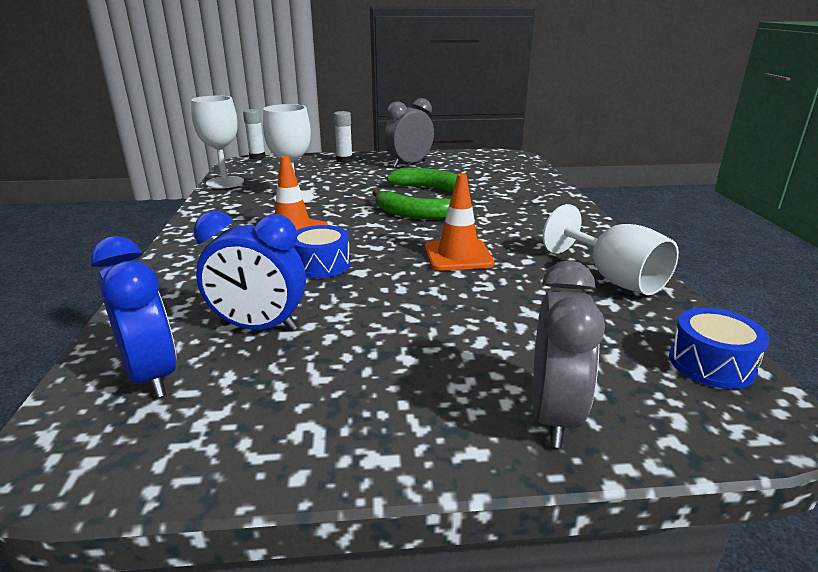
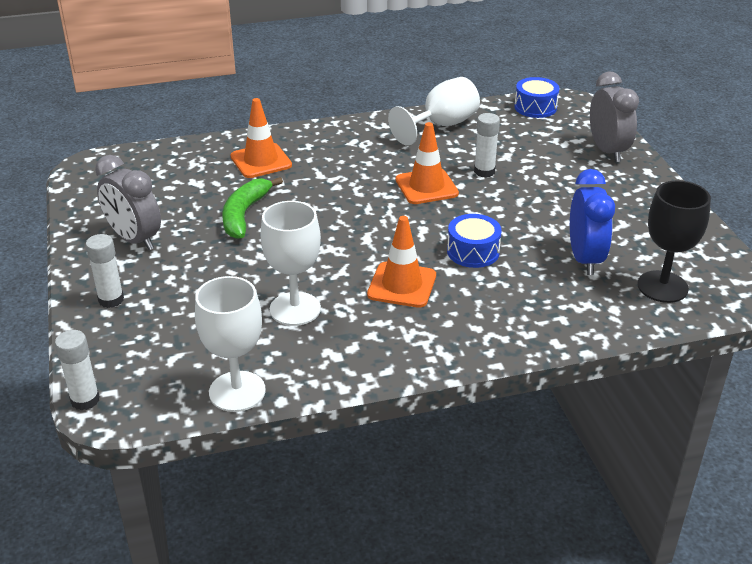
camera: 100 degrees left, 10 degrees up
(152, 375) = (662, 287): blue clock -> black goblet
(413, 214) = (333, 217): green banana -> none
(488, 291) = (484, 171): none -> white glue stick
(517, 195) = (261, 161): none -> orange traffic cone
(554, 415) = (607, 151): grey clock -> grey clock turned 75 degrees clockwise

